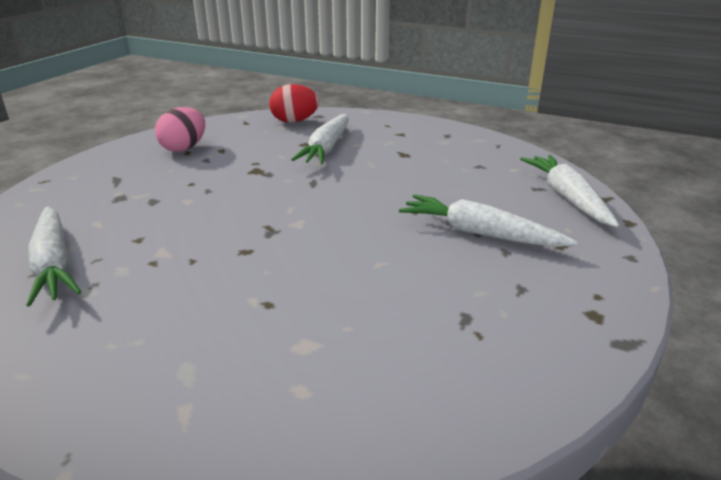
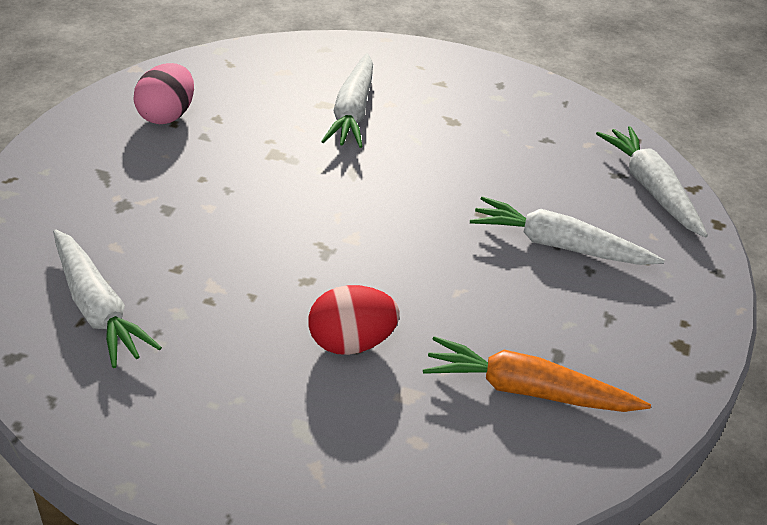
camera: 10 degrees left, 10 degrees up
(294, 121) = (295, 60): red egg -> red egg (351, 343)
(429, 348) = (528, 391): none -> orange carrot

